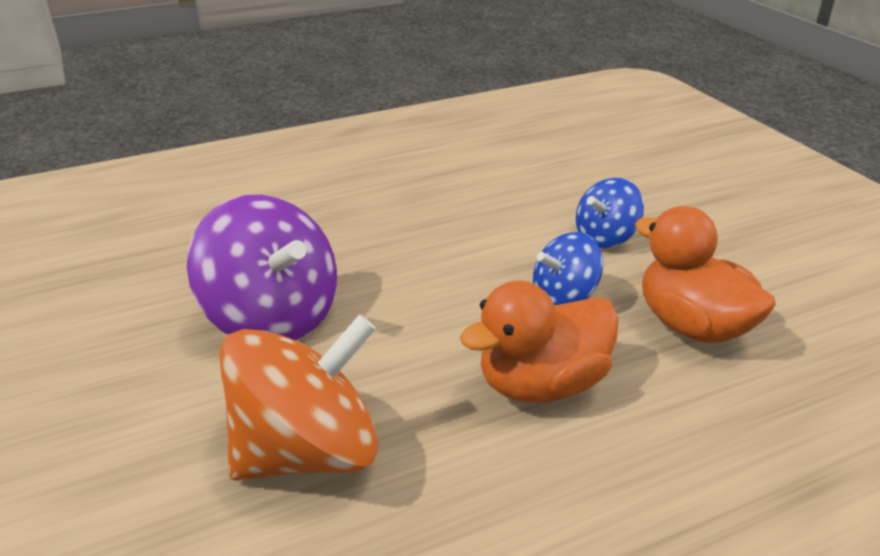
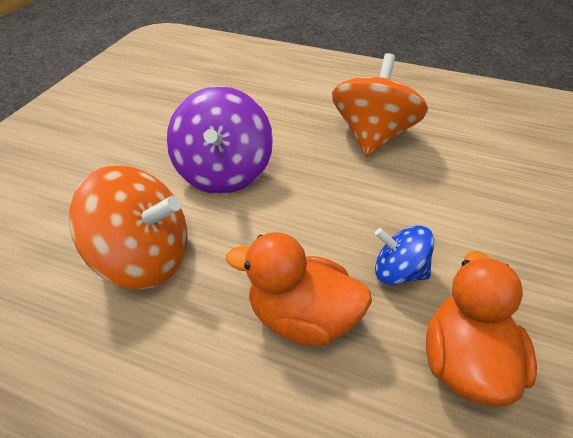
camera: 45 degrees right, 10 degrees up
(385, 201) = (373, 136): none -> orange spinning top
(605, 237) = (493, 250): blue spinning top -> none

